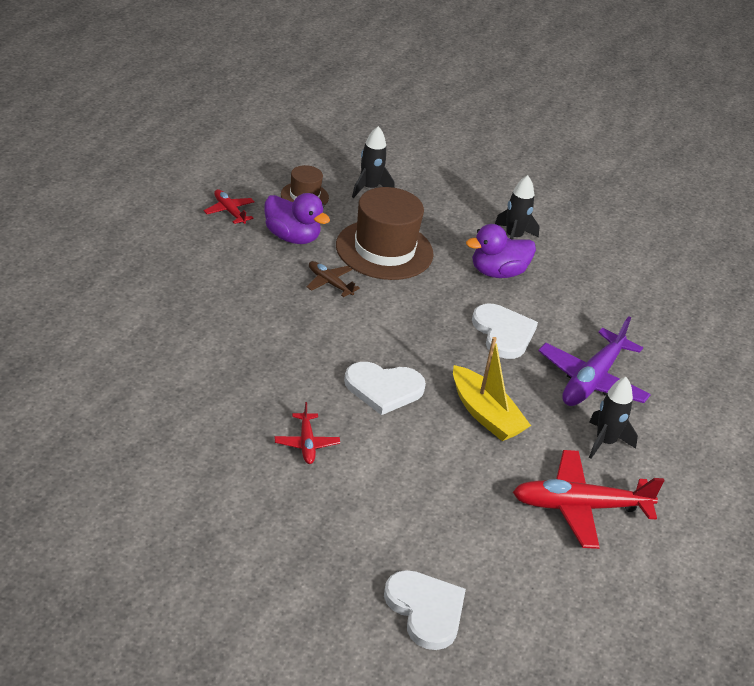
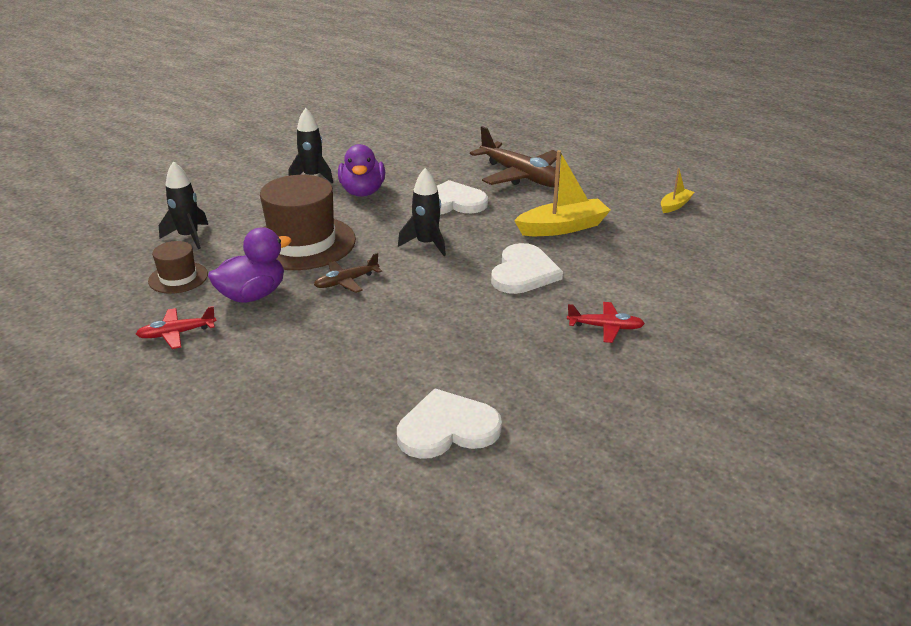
camera: 70 degrees left, 5 degrees down
(426, 610) = (815, 291): white heart -> white heart (447, 428)
(580, 507) = (675, 205): red plane -> yellow boat
(592, 380) = (520, 176): purple plane -> brown plane
(605, 442) = (597, 183): black rocket -> black rocket (426, 244)

